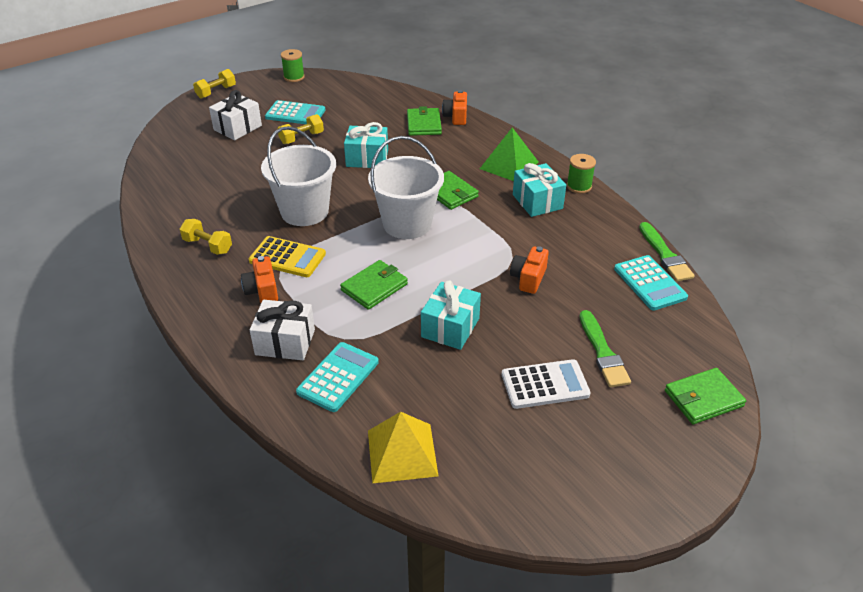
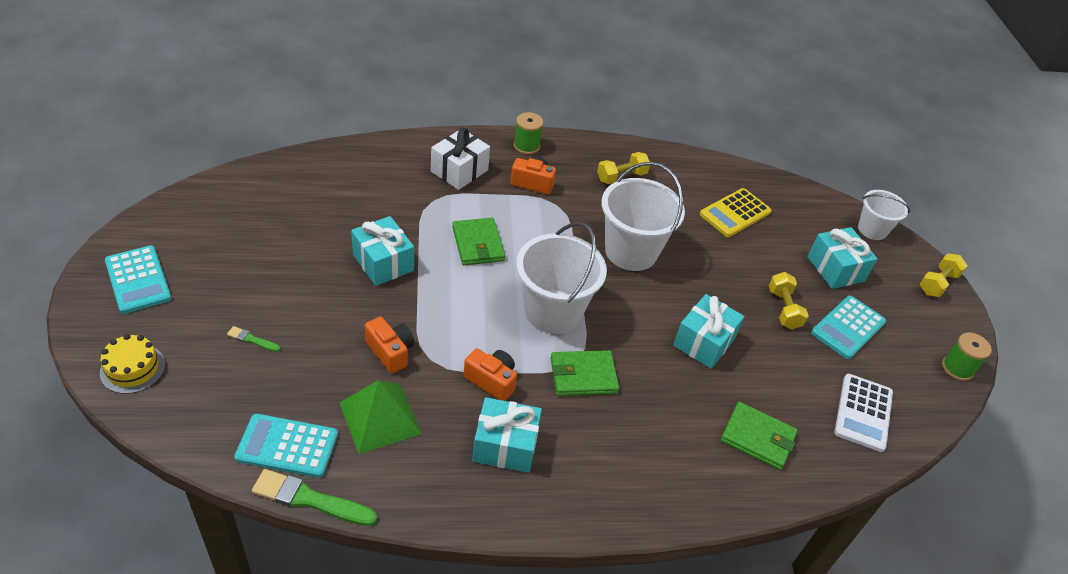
camera: 115 degrees right, 5 degrees up
(176, 122) = (872, 230): none -> white bucket
(216, 92) = (937, 283): yellow dumbbell -> yellow dumbbell turned 60 degrees clockwise
(237, 128) = (835, 269): white gift -> turquoise gift
(287, 257) = (566, 213): yellow calculator -> yellow calculator (735, 213)
(338, 377) = (395, 180): turquoise calculator -> turquoise calculator (138, 280)
(402, 452) = (295, 177): yellow pyramid -> none
(456, 117) = (760, 485): orange camera -> orange camera (491, 381)
(509, 165) = (601, 469): green pyramid -> green pyramid (380, 418)
(545, 384) = (264, 280): white calculator -> white calculator (863, 412)
(579, 186) = (502, 513): green spool -> green spool (526, 146)
(602, 352) = (252, 339): green brush -> green brush, size x0.50
(703, 398) = (132, 368): green wallet -> yellow cake

